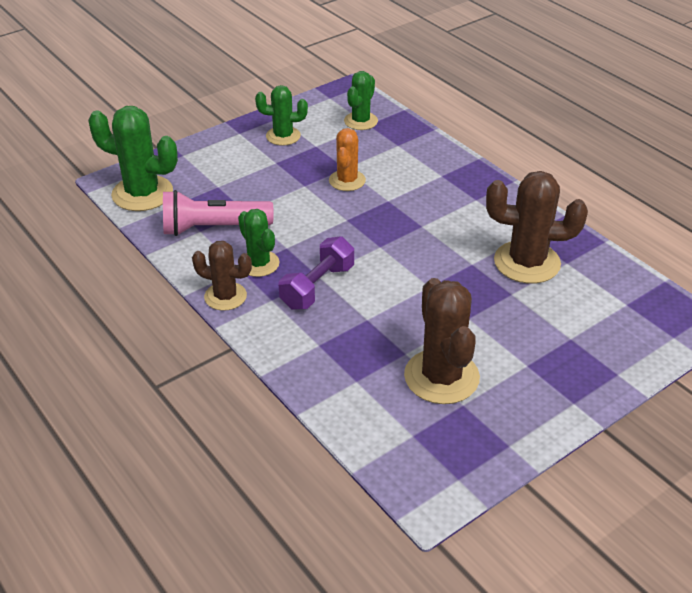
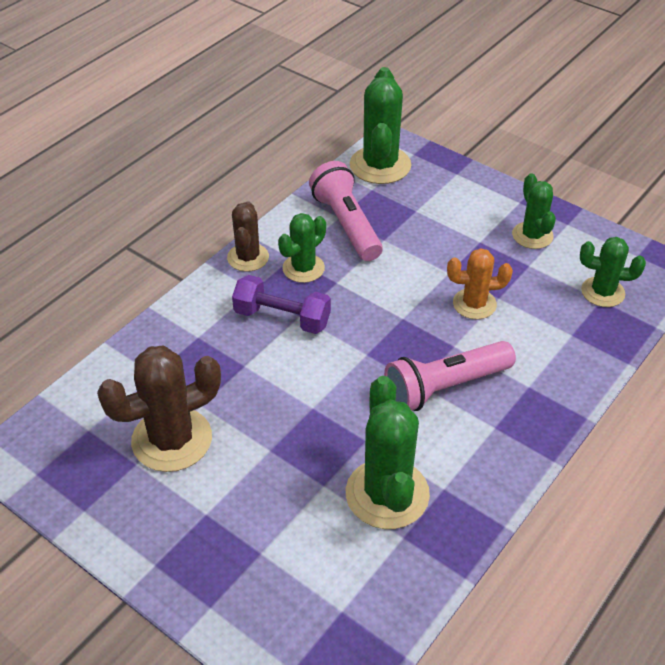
camera: 75 degrees right, 5 degrees up
(430, 213) = (445, 387): none -> pink flashlight
(527, 262) = (387, 494): brown cactus -> green cactus

